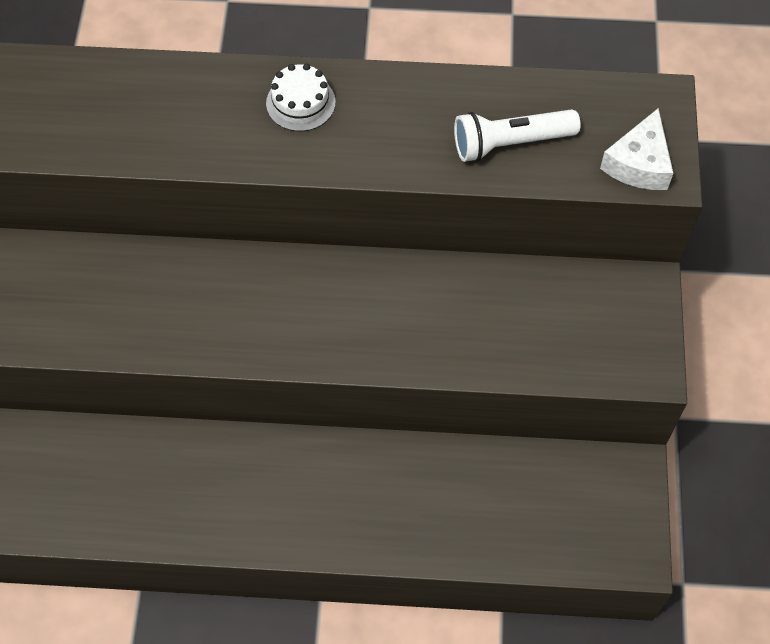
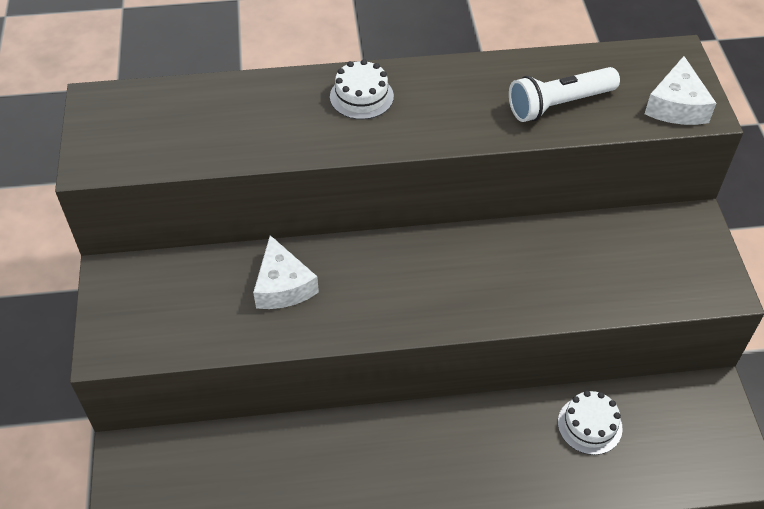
camera: 10 degrees left, 10 degrees down
(191, 293) = (283, 286): none -> white cheese
(491, 483) = (589, 425): none -> white cake

